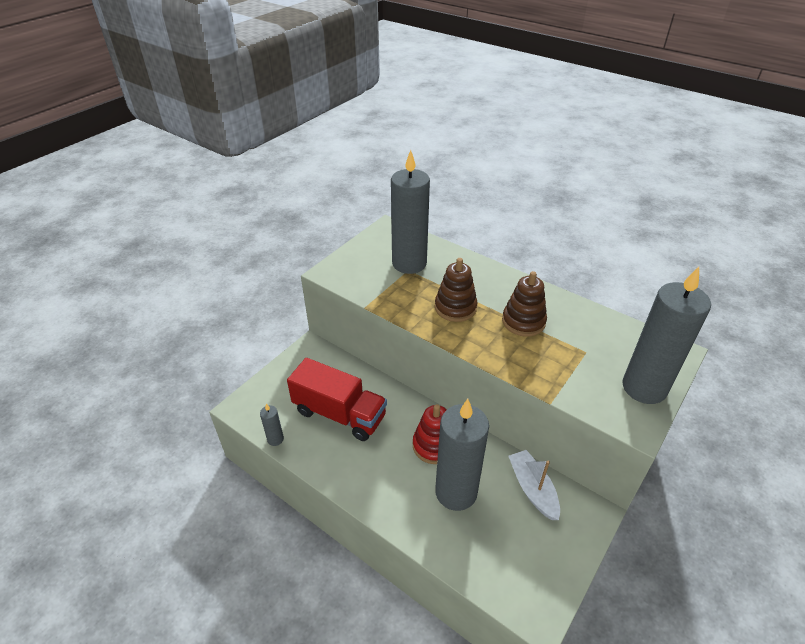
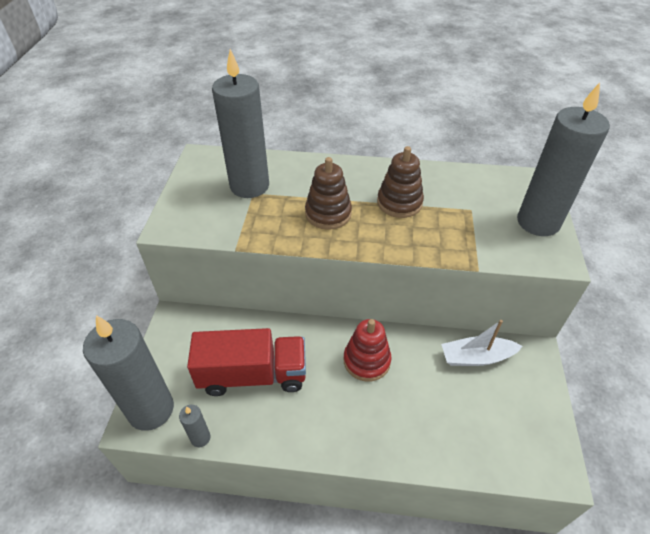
camera: 30 degrees left, 5 degrees up
(456, 492) = (416, 396): grey candle -> grey candle (151, 409)
(532, 489) = (476, 357): white boat -> white boat turned 45 degrees counterclockwise

